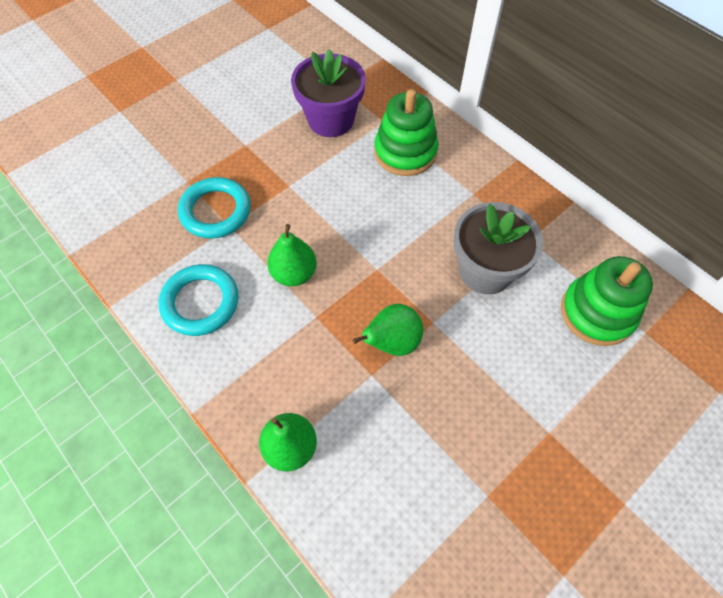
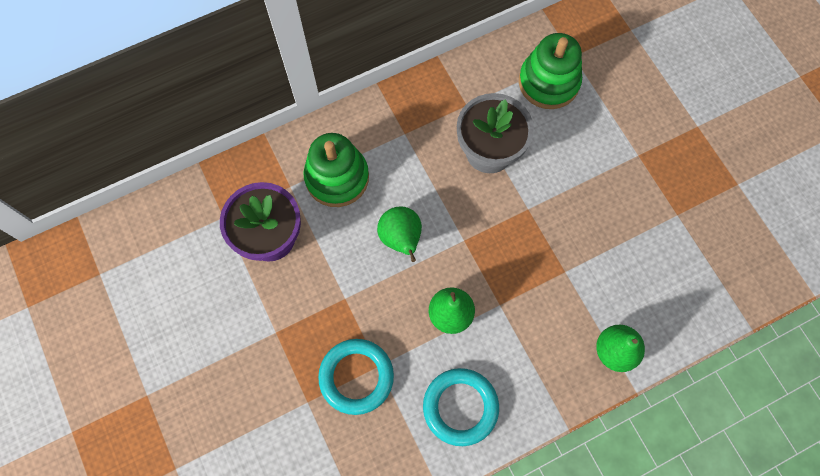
camera: 75 degrees left, 10 degrees up
(392, 342) = (539, 247): green pear -> green pear (401, 239)

